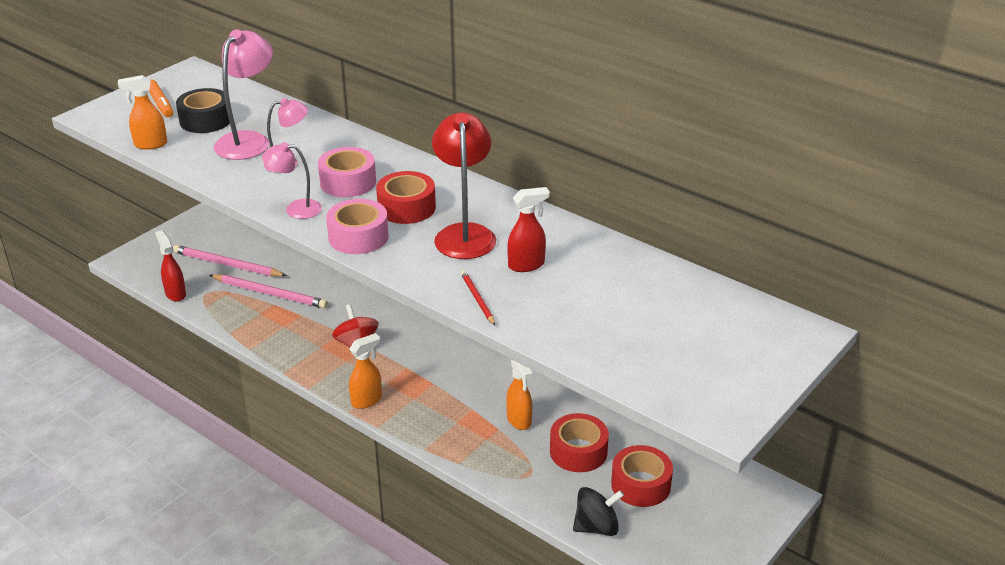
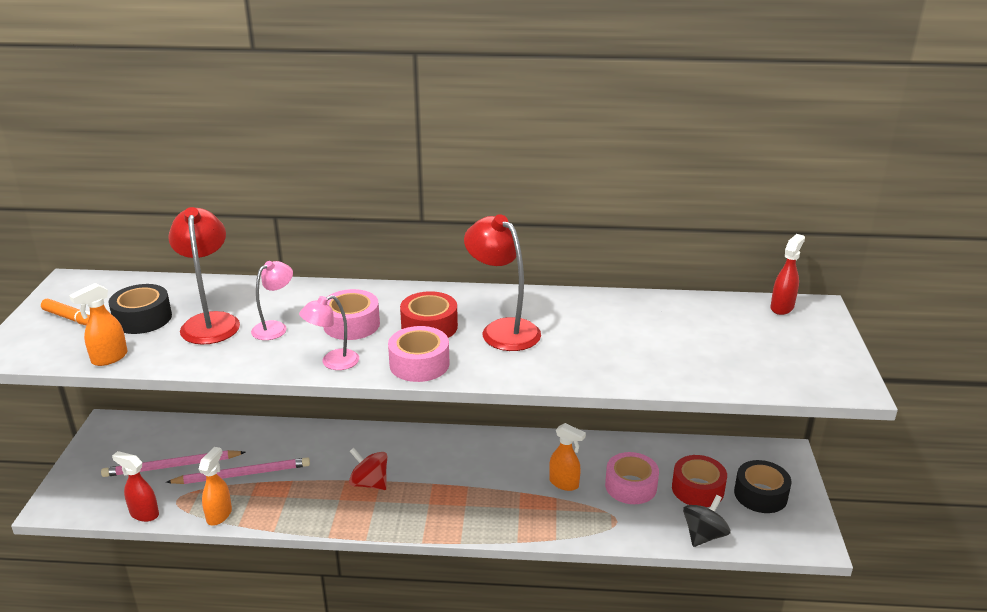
camera: 35 degrees left, 5 degrees down
(248, 140) = (210, 322): pink lamp -> red lamp
(367, 400) = (428, 525): orange spray bottle -> orange spray bottle (219, 515)
(477, 299) = (579, 374): red pencil -> none
(527, 265) = (580, 334): red spray bottle -> red spray bottle (782, 307)
(578, 451) = (631, 486): red tape -> pink tape
(699, 520) = (760, 494): none -> black tape

